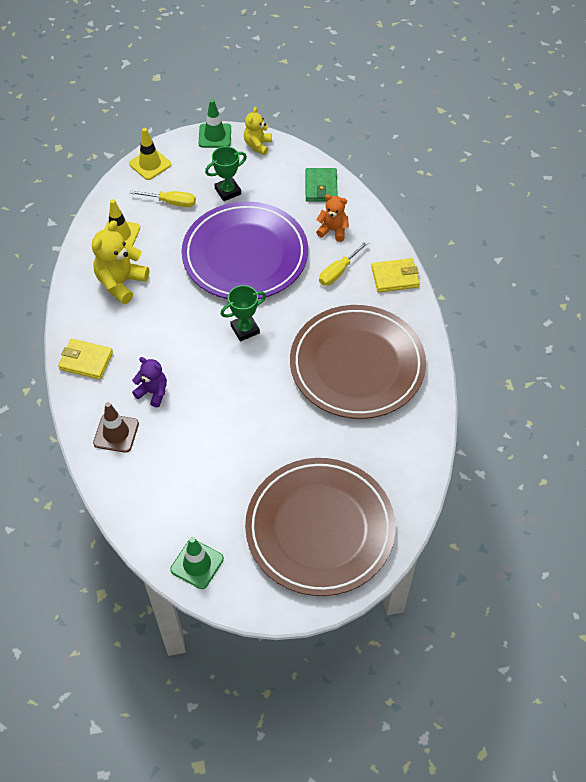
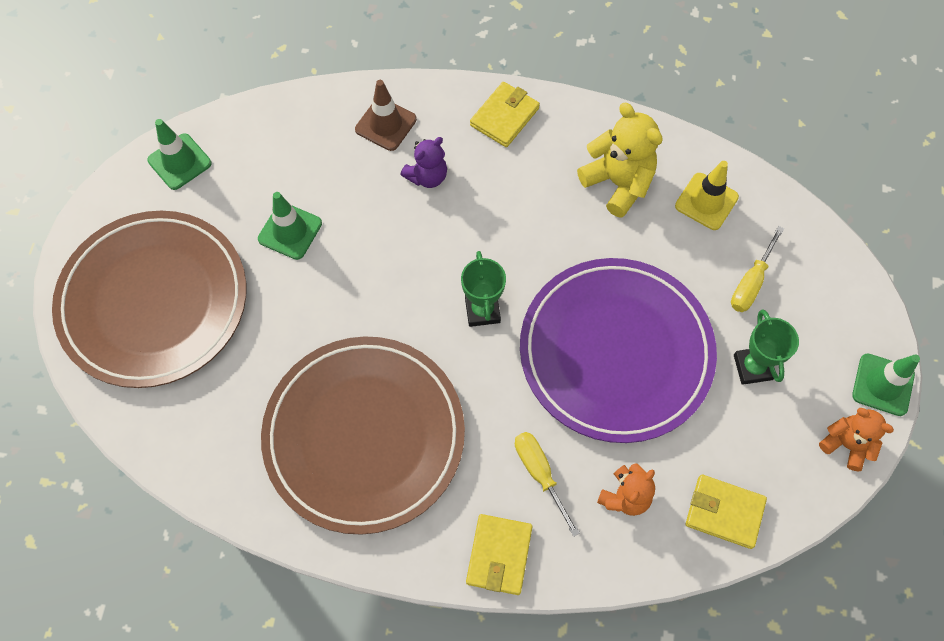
camera: 110 degrees right, 10 degrees up
(150, 164) = (839, 274): yellow traffic cone -> none
(229, 462) = (290, 231): none -> green traffic cone
(257, 145) = (846, 444): yellow teddy bear -> orange teddy bear
(321, 187) = (724, 512): green wallet -> yellow wallet

